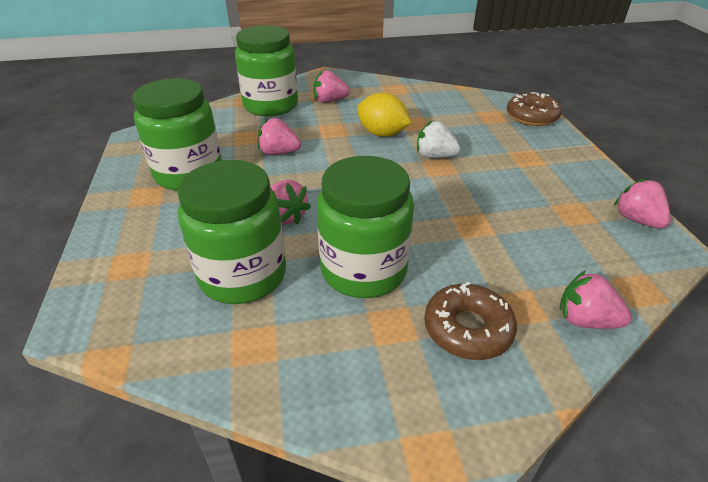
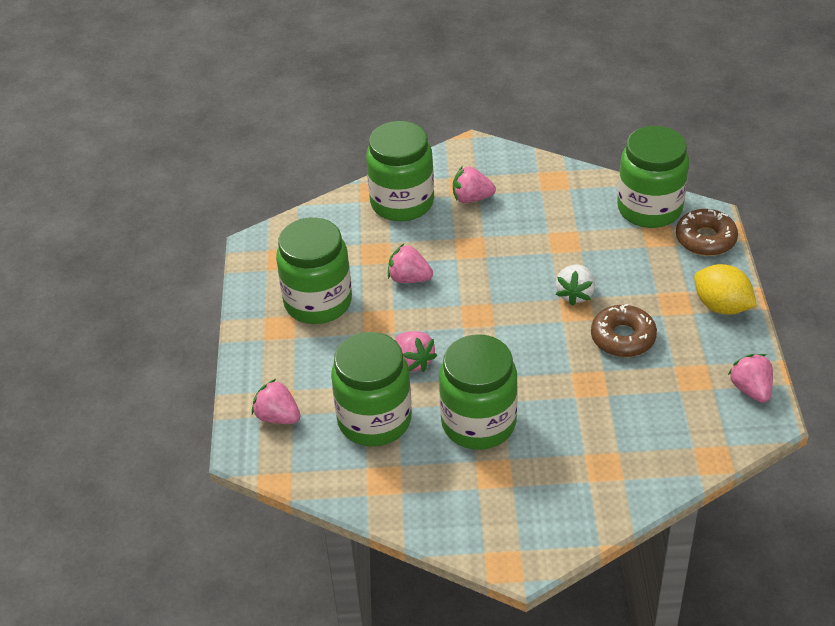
camera: 10 degrees right, 5 degrees up
(382, 134) = (524, 257): yellow lemon -> yellow lemon (721, 306)
(435, 156) = (575, 294): white strawberry -> white strawberry turned 105 degrees counterclockwise
(467, 329) = (554, 481): brown donut -> brown donut (623, 338)
(477, 101) = (649, 209): none -> green jar
(585, 320) = (653, 482): pink strawberry -> pink strawberry (278, 417)

